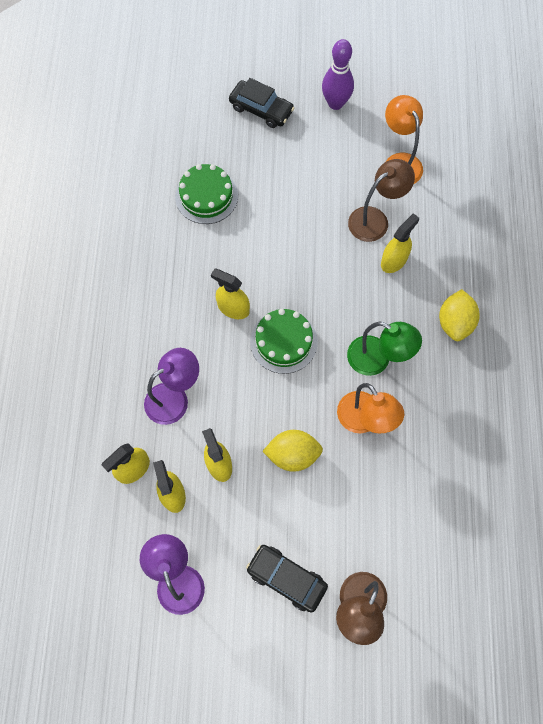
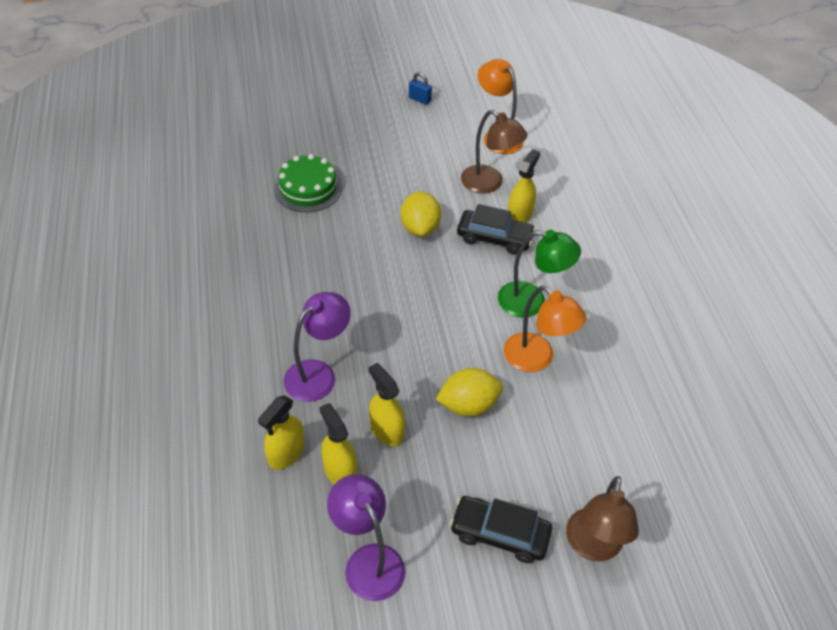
camera: 15 degrees left, 20 degrees down
(233, 308) = (362, 280): yellow spray bottle -> none
(261, 109) = (346, 113): black car -> black car (494, 238)
(283, 341) = (426, 301): green cake -> none
(335, 103) = (419, 99): purple bowling pin -> blue padlock
(375, 219) = (489, 184): brown lamp -> brown lamp turned 90 degrees clockwise
(454, 323) = (600, 257): yellow lemon -> yellow lemon (420, 228)

